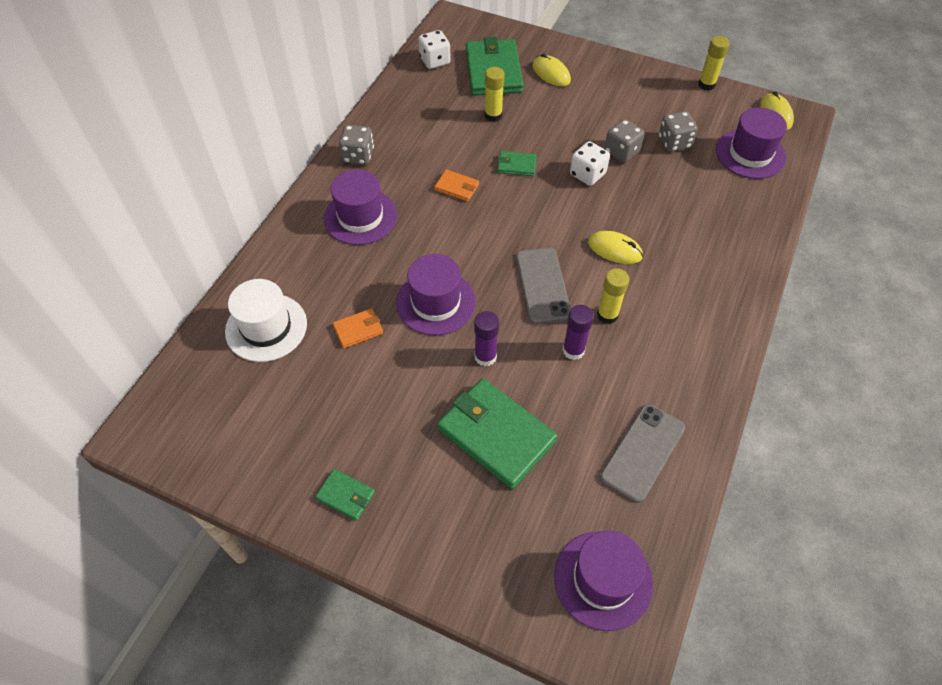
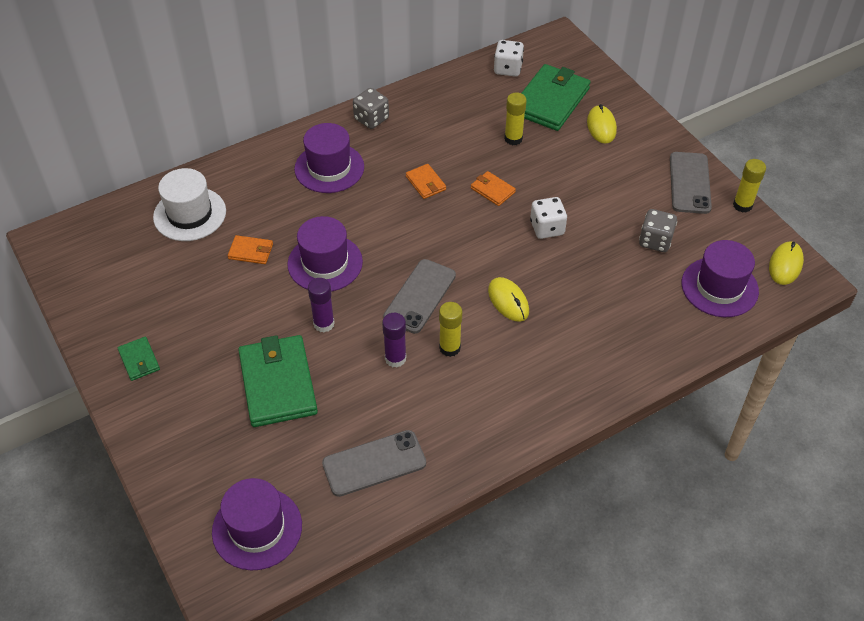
camera: 35 degrees right, 5 degrees down
(516, 165) = (492, 190): green wallet -> orange wallet
(621, 152) = (597, 224): grey dice -> none
(655, 86) = (690, 183): none -> grey phone

